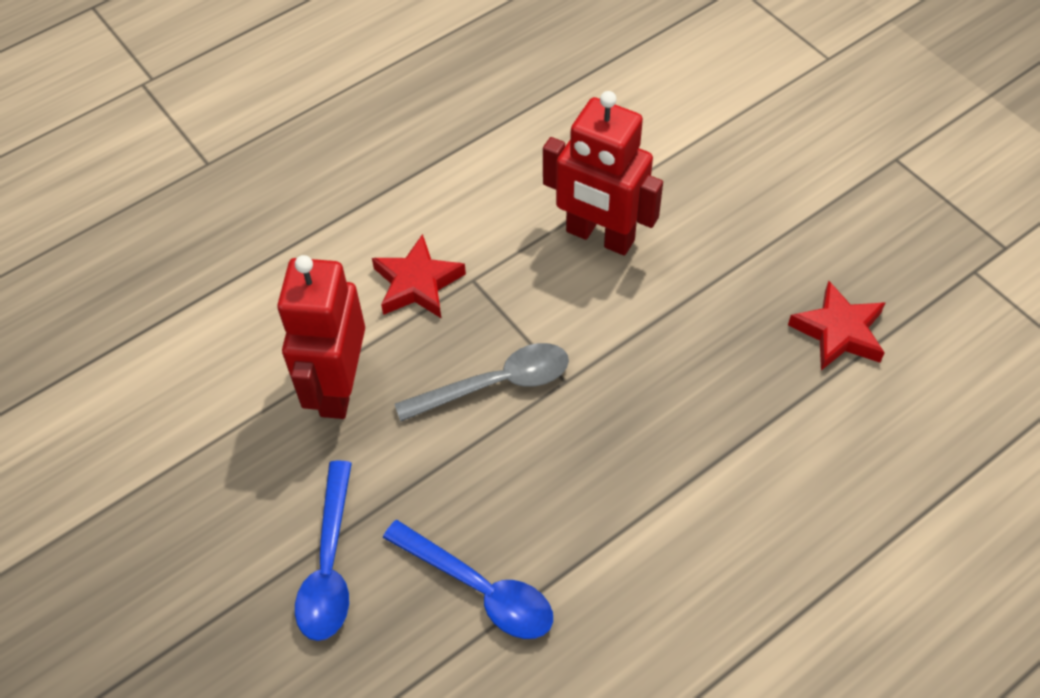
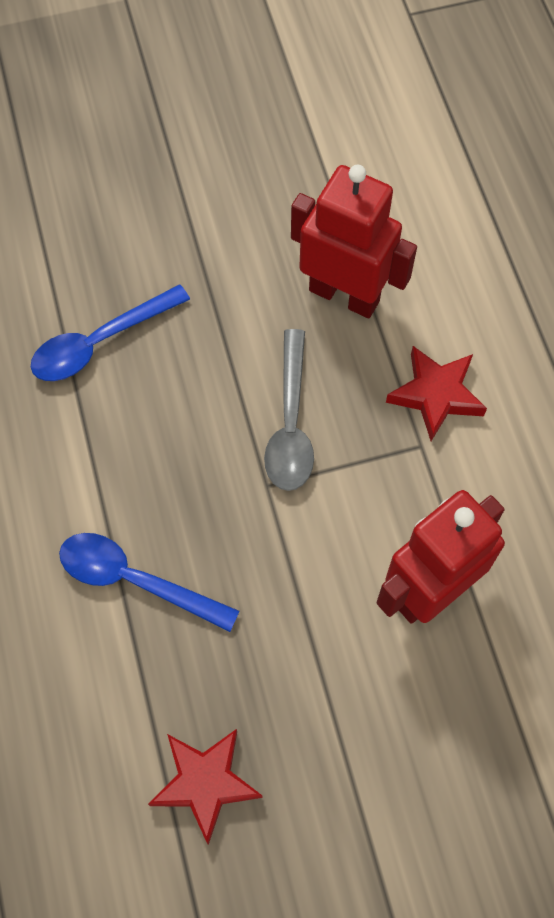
camera: 110 degrees right, 10 degrees up
(329, 564) = (177, 243): blue spoon -> blue spoon (136, 580)

